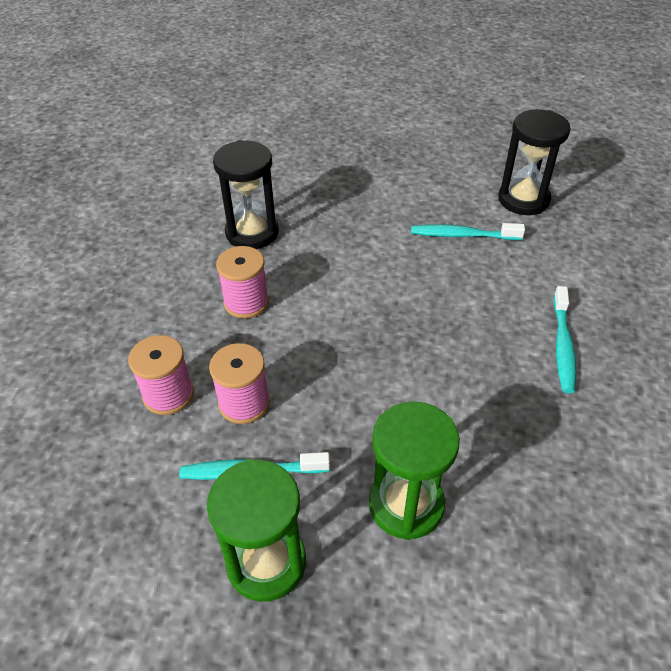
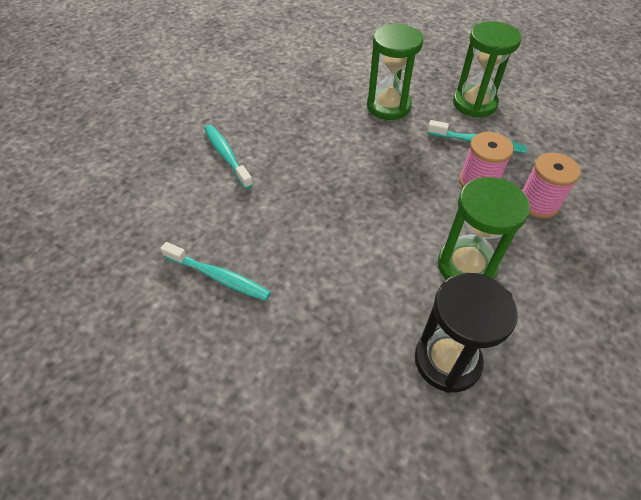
camera: 160 degrees left, 5 degrees up
(246, 302) = (466, 266): pink spool -> green hourglass
(523, 200) = (116, 303): black hourglass -> none
(562, 346) = (226, 156): turquoise toothbrush -> turquoise toothbrush turned 60 degrees counterclockwise

